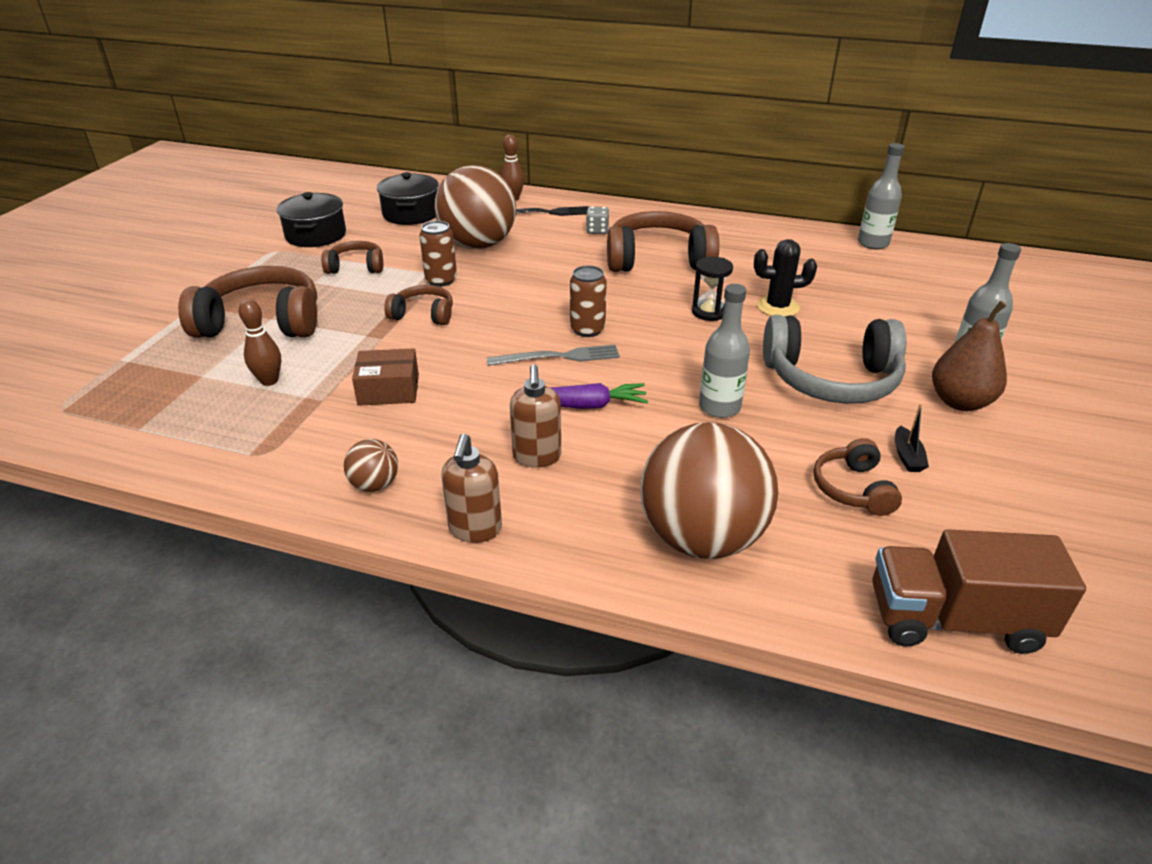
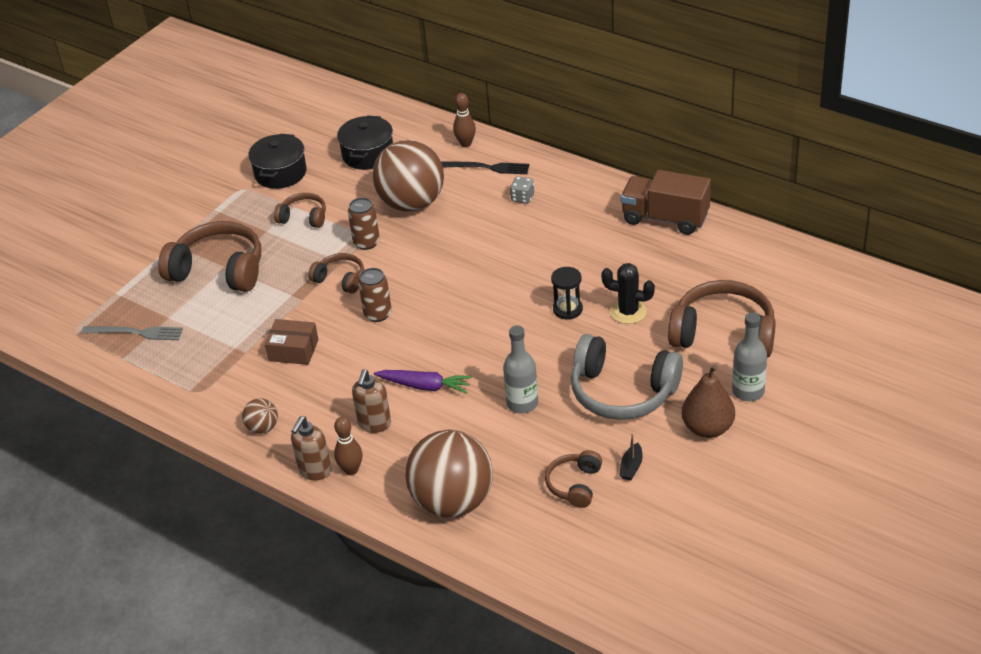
camera: 20 degrees right, 5 degrees up
(269, 381) = (213, 329): brown bowling pin -> brown bowling pin (351, 470)
(558, 357) = (426, 338): grey fork -> grey fork (136, 333)
(587, 330) = (460, 314): brown can -> brown can (378, 314)
(658, 260) = (558, 242): brown headphones -> brown headphones (723, 333)
(873, 243) = (766, 247): grey bottle -> none
(954, 620) = (575, 581): brown truck -> brown truck (665, 218)

